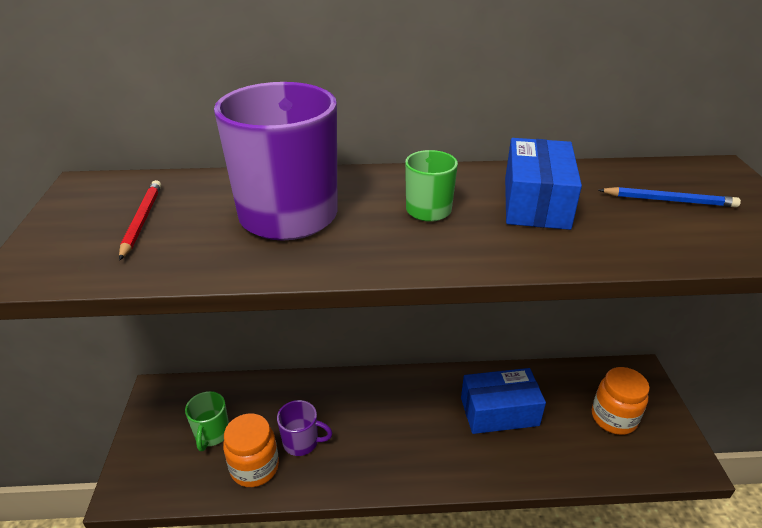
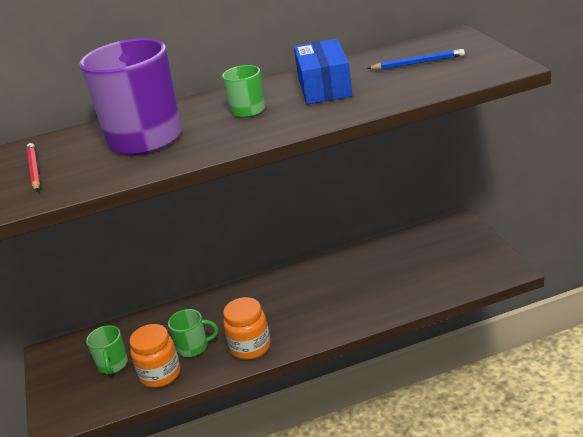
camera: 10 degrees left, 5 degrees down
(302, 442) = (193, 347): purple mug -> green mug
(499, 411) = (352, 281): blue box -> none
(613, 418) = (444, 259): orange jar -> orange jar (250, 347)

